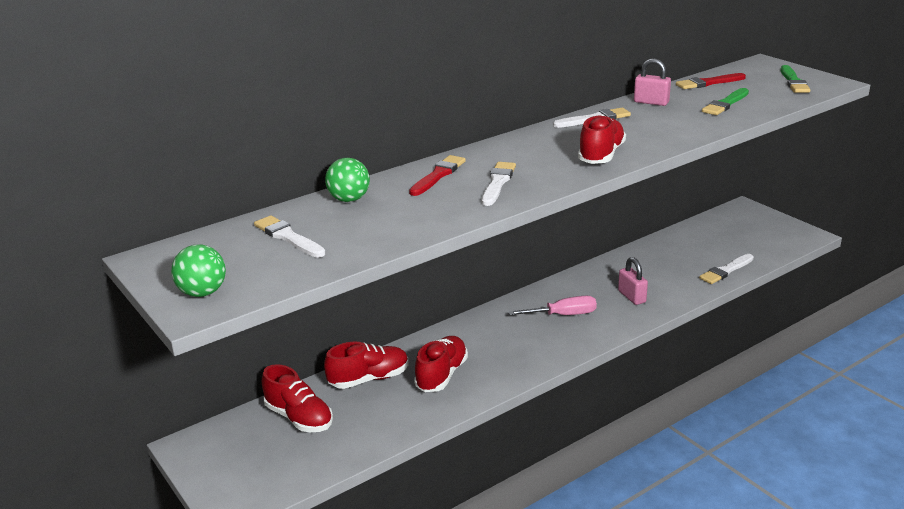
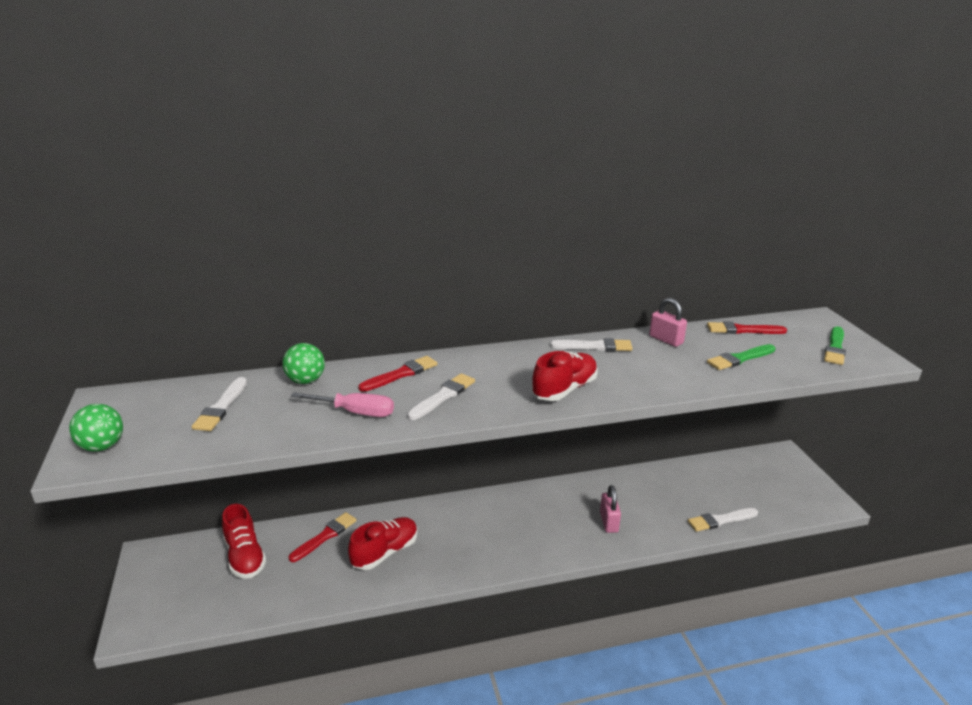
camera: 20 degrees right, 0 degrees up
(288, 237) = (221, 407): white brush -> white brush turned 150 degrees counterclockwise
(369, 379) = (325, 536): red shoe -> red brush
(563, 315) = (532, 522): pink screwdriver -> pink screwdriver (355, 412)

